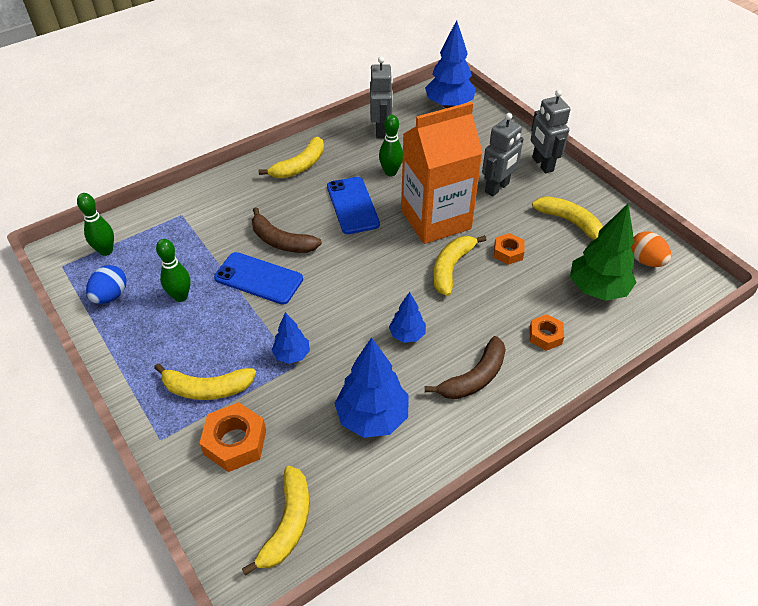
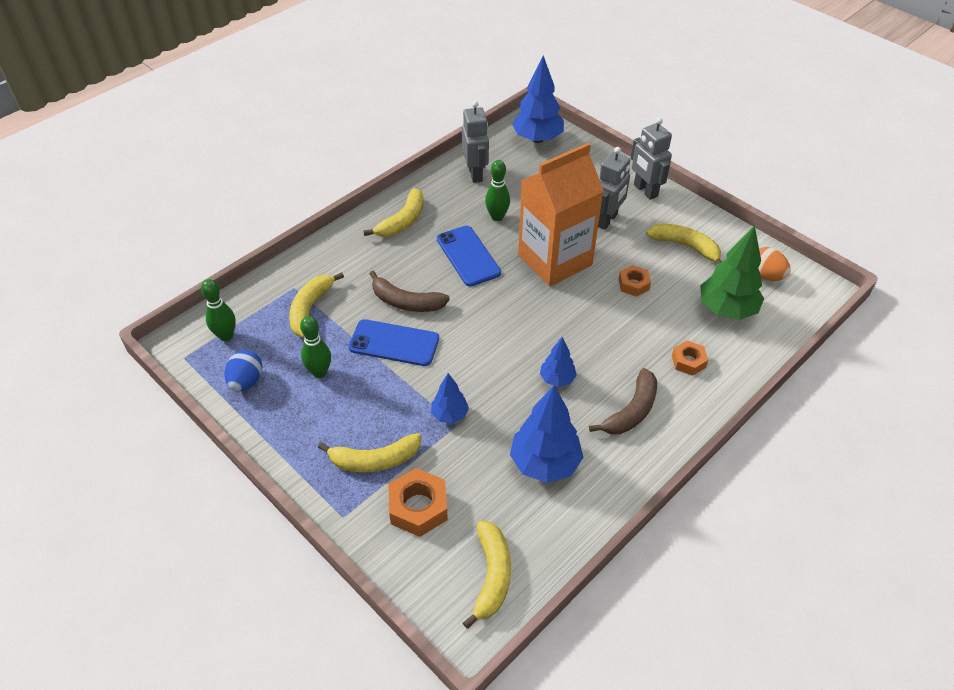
camera: 10 degrees left, 0 degrees up
(451, 268) = (582, 307): yellow banana -> yellow banana (310, 309)

